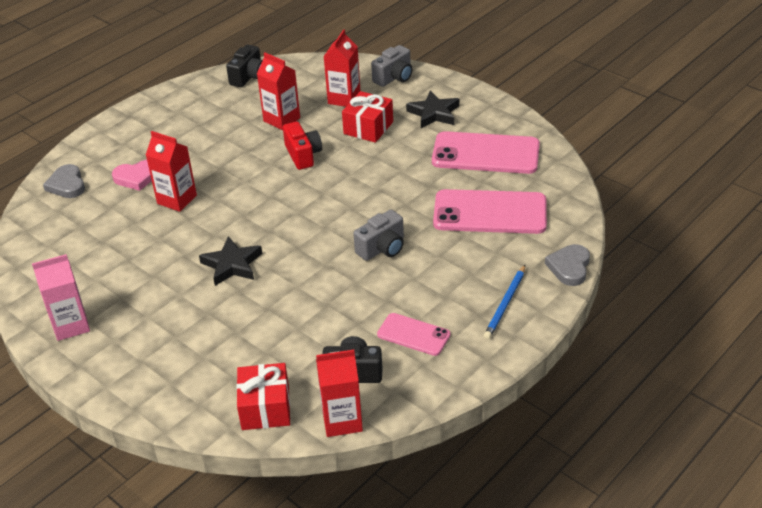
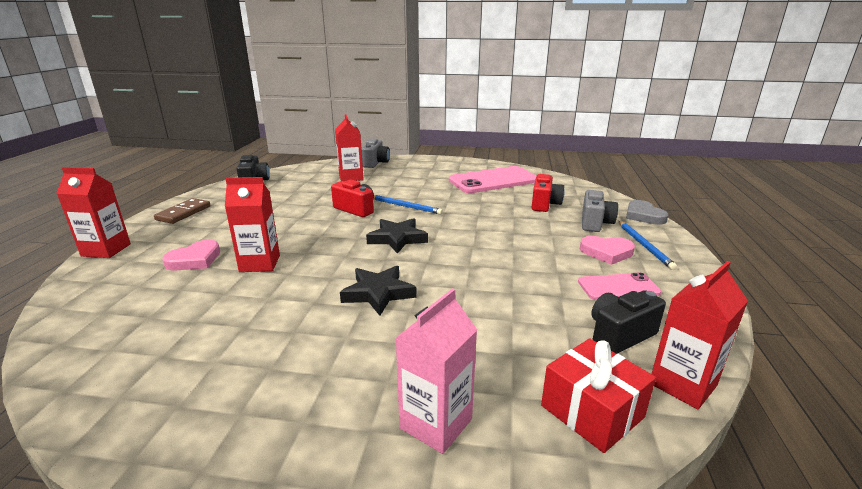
camera: 35 degrees left, 15 degrees down
(67, 185) = (102, 286): grey heart -> none
(71, 325) = (215, 430): pink carton -> pink carton (436, 423)
(161, 110) = (183, 213): none -> brown domino
(282, 119) = (311, 196): red carton -> red carton (106, 250)
(351, 166) = (405, 206): none -> blue pencil
(368, 128) = (390, 186): red gift -> none
(382, 248) = (501, 242): grey camera -> grey camera (595, 223)
(434, 113) = (428, 172): black star -> black star (397, 239)
(458, 297) = (606, 252): none -> pink heart
(490, 212) = (544, 204): pink phone -> red camera

